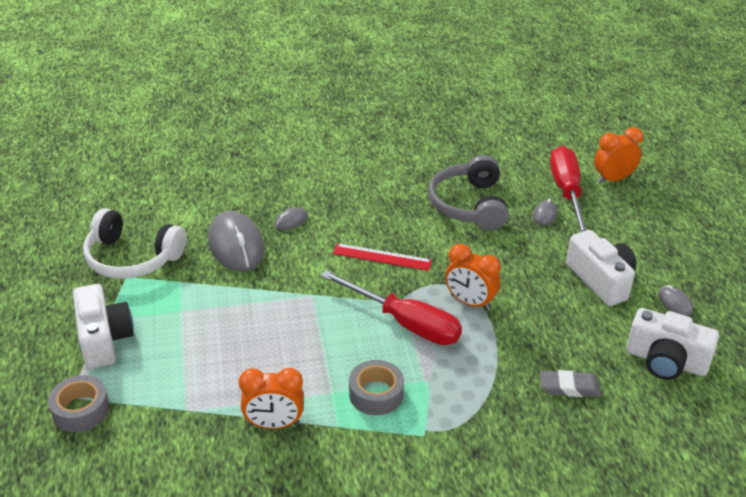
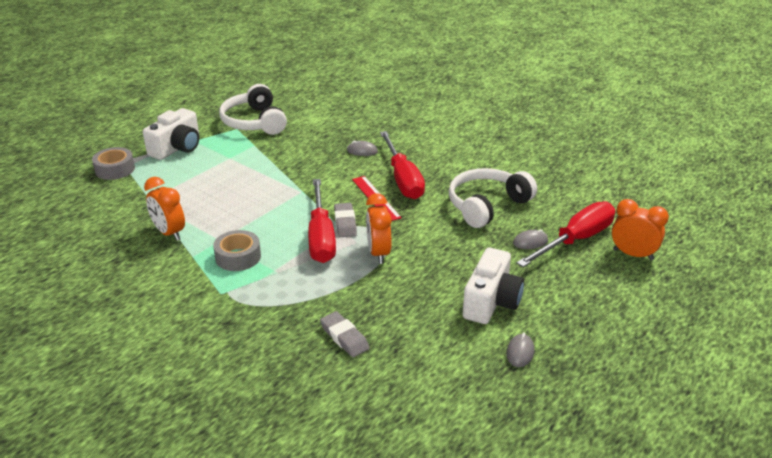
camera: 50 degrees right, 5 degrees down
(236, 245) = (311, 145): grey mouse -> none
(371, 225) = (403, 179): none -> red screwdriver
(400, 296) = (345, 223): none -> grey eraser
(469, 205) = (487, 205): grey headphones -> white headphones
(666, 361) = (438, 376): white camera -> none

